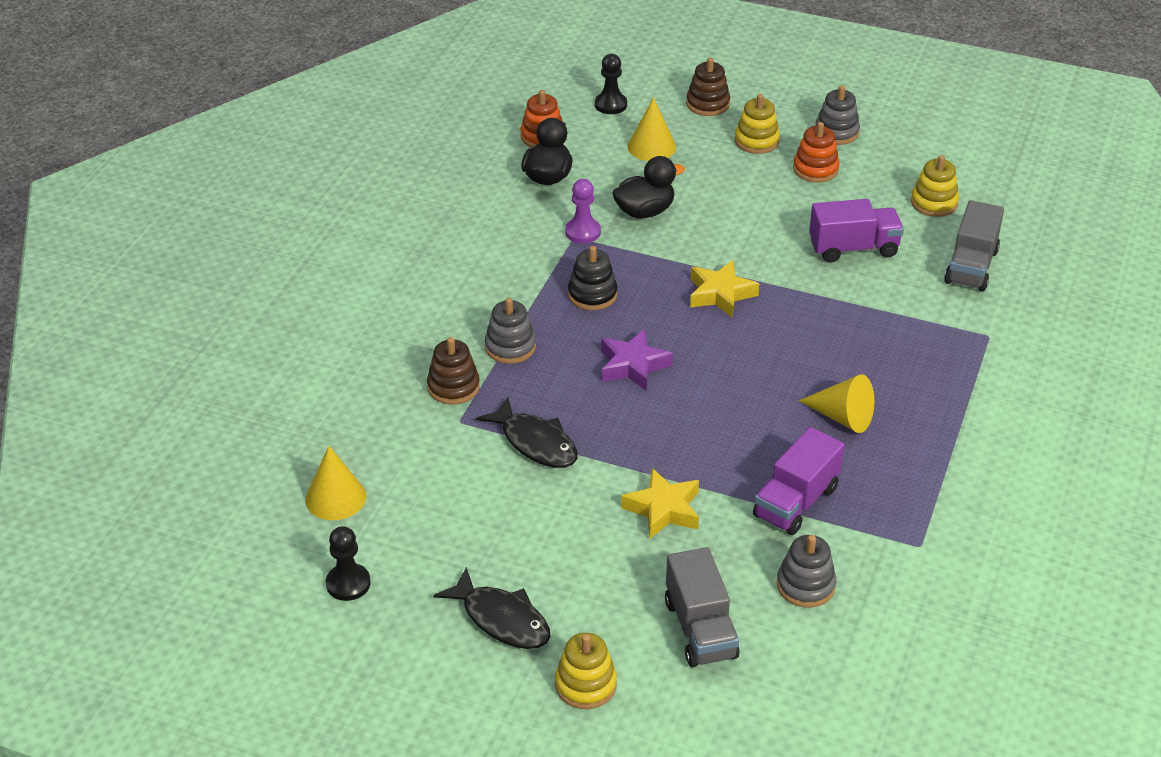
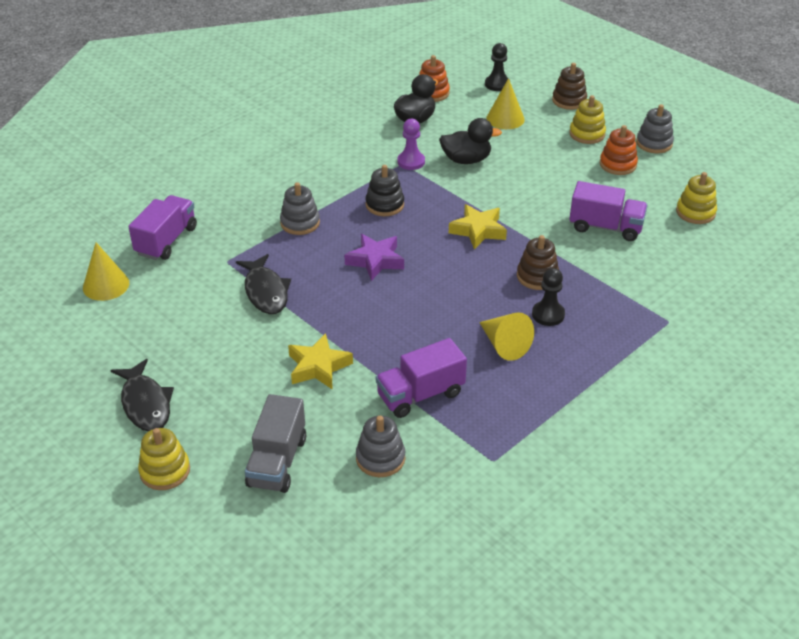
camera: 25 degrees right, 0 degrees up
(348, 583) = (67, 344): black pawn -> black pawn (548, 314)
(365, 419) = (166, 241): none -> purple truck
(453, 387) = (240, 237): brown stacking toy -> brown stacking toy (537, 276)
(971, 266) = (692, 266): grey truck -> none

